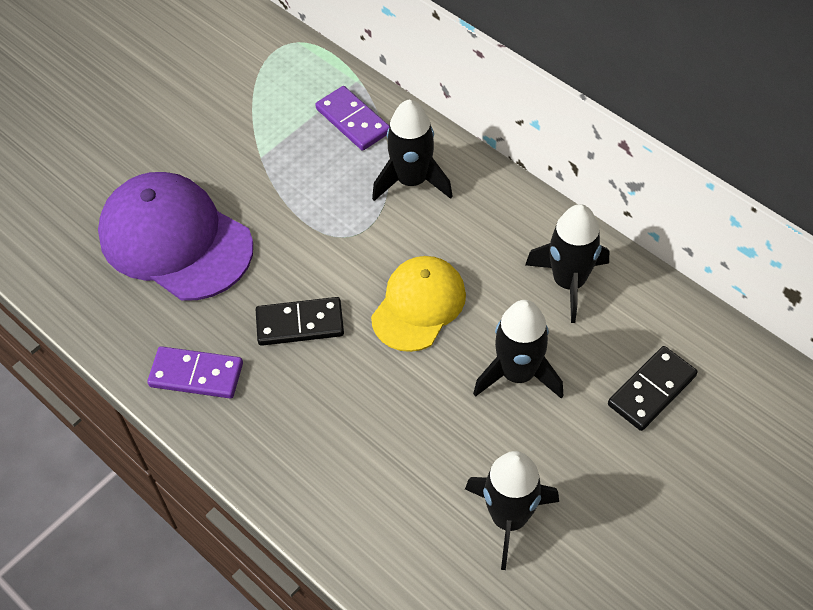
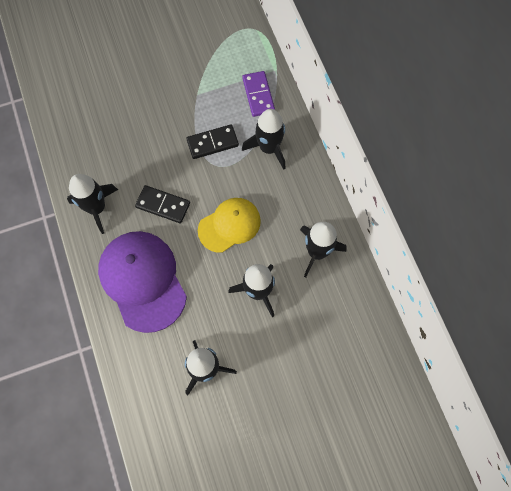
camera: 25 degrees right, 15 degrees up
(175, 240) = (127, 124): purple cap -> purple cap (143, 281)
(196, 374) = (96, 208): purple domino -> black rocket
(652, 390) = (322, 338): black domino -> black domino (212, 143)

